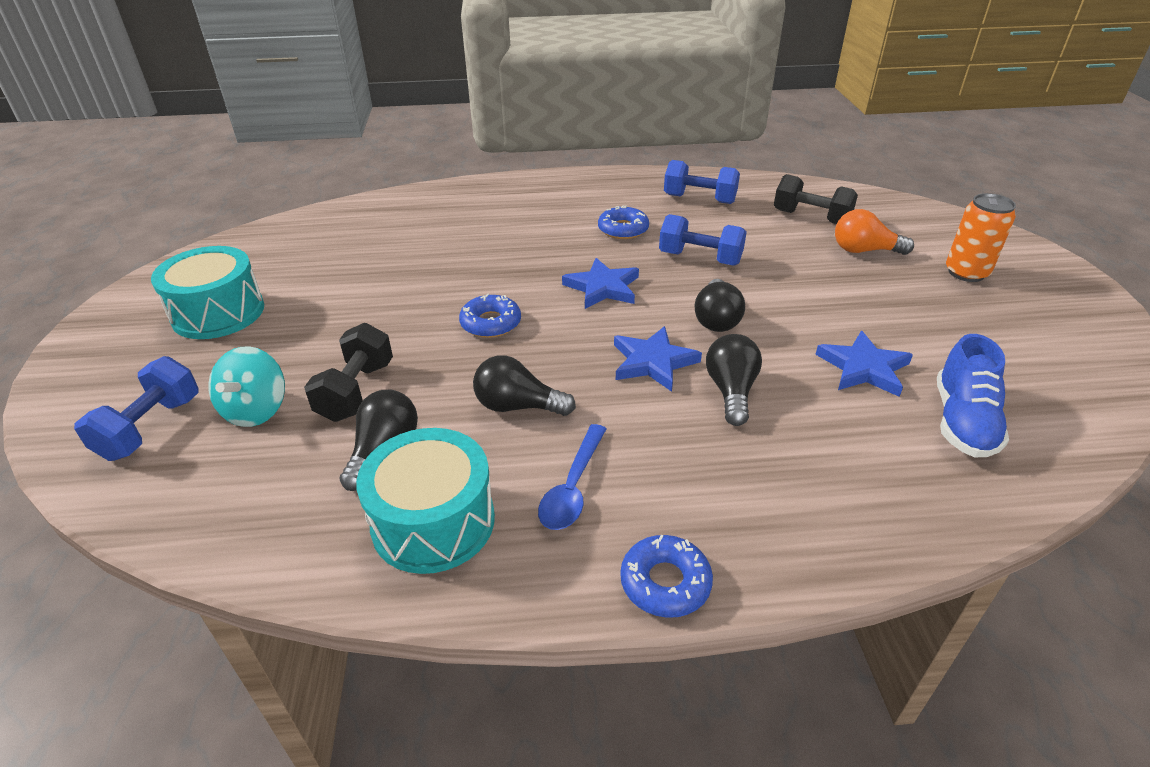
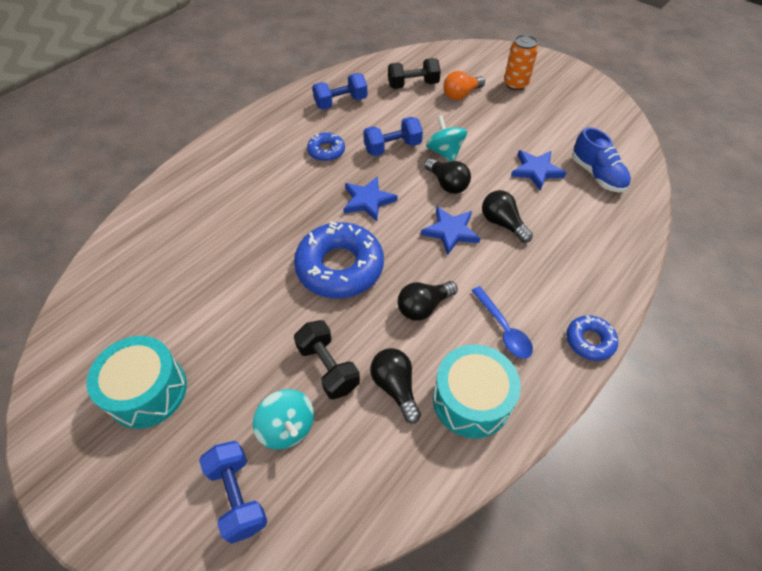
camera: 45 degrees left, 15 degrees up
(491, 323) = (340, 267): blue donut -> blue donut, size x1.97
(758, 291) = (444, 152): none -> turquoise spinning top

